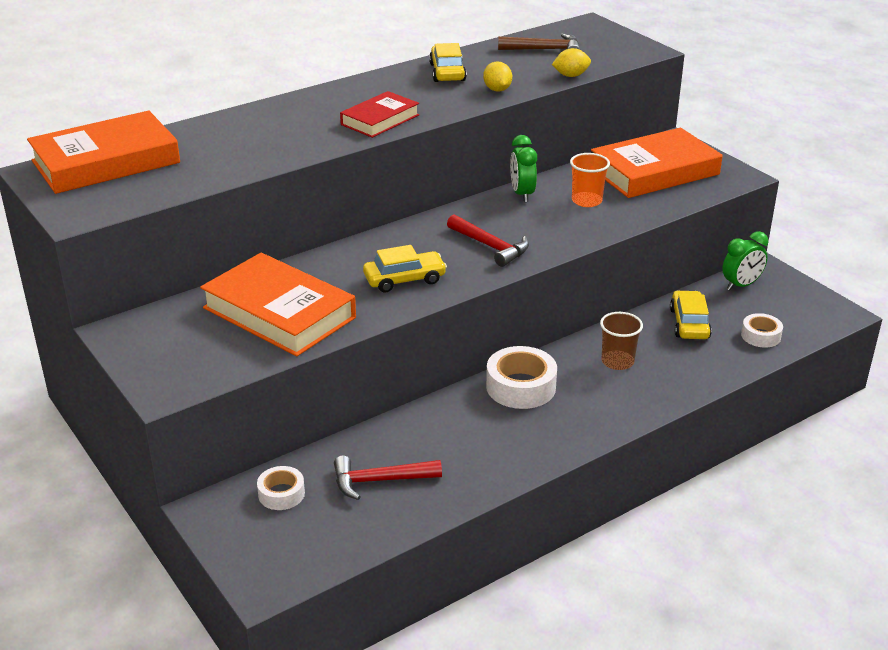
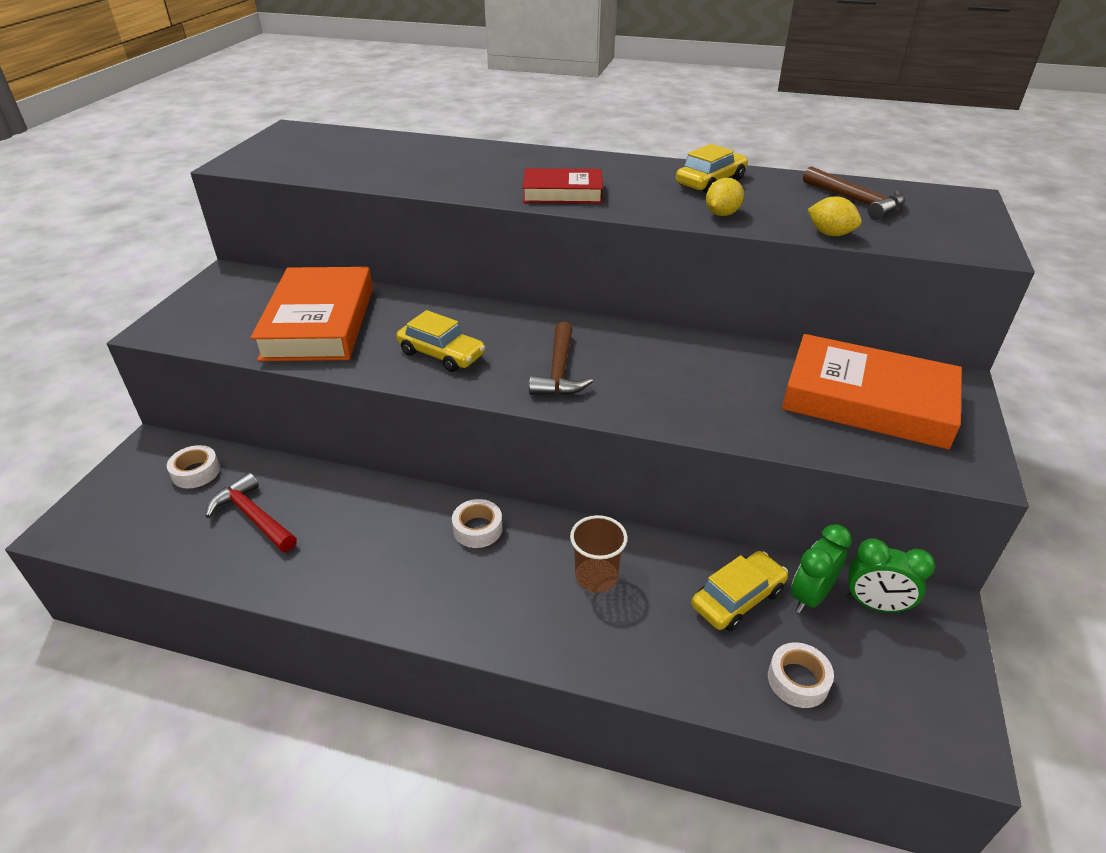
camera: 50 degrees right, 5 degrees up
(106, 162) = (333, 140): orange book -> none
(490, 246) = (559, 371): red hammer -> brown hammer
(521, 387) = (477, 529): white tape -> white tape, size x0.59
(522, 194) = (682, 344): green clock -> green clock (810, 596)
(586, 201) = (732, 386): orange cup -> none

